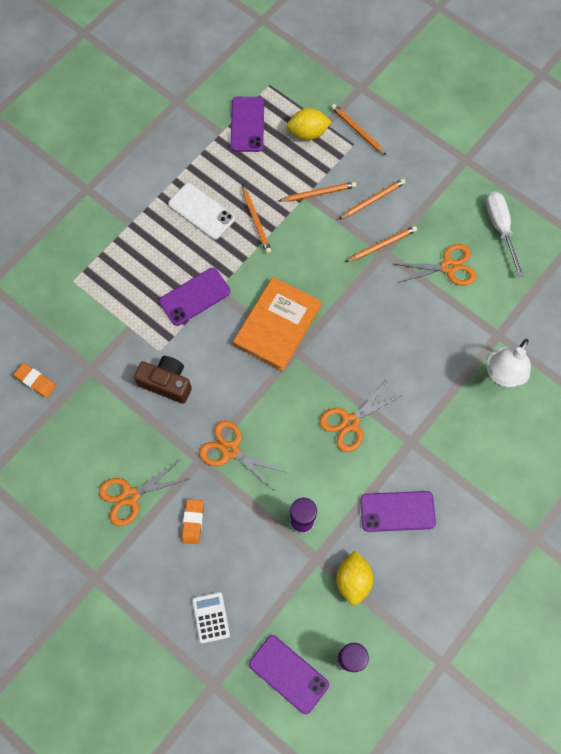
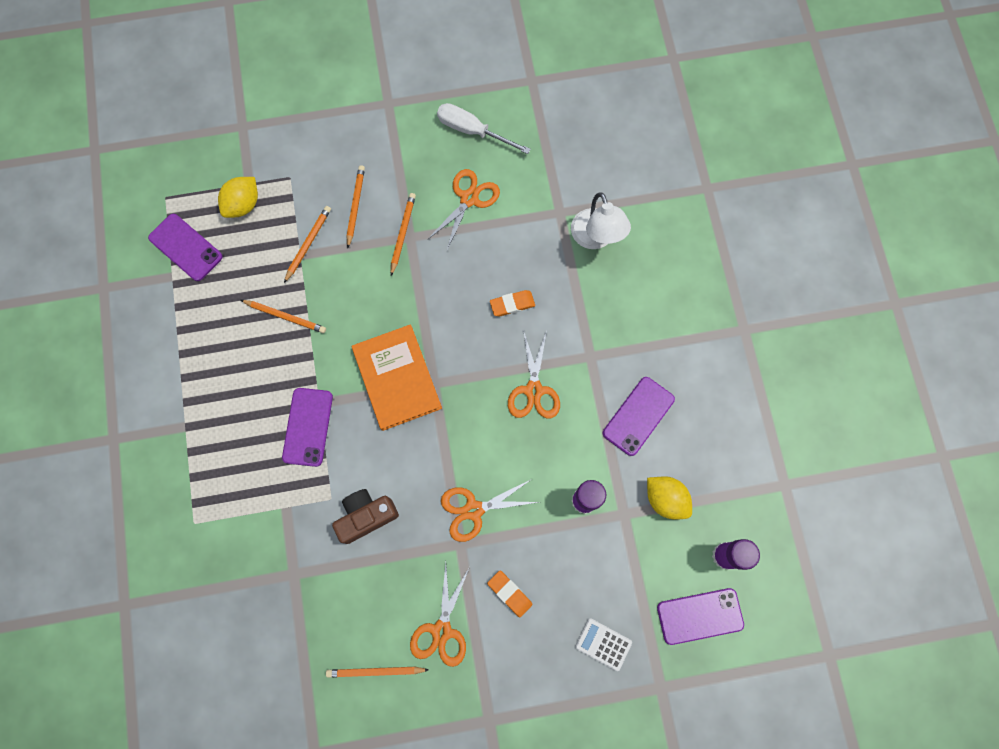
camera: 50 degrees left, 5 degrees up
(36, 381) = (261, 634): orange eraser -> orange eraser (512, 304)
(201, 211) = (232, 355): white phone -> none
(357, 130) = (280, 163): orange pencil -> orange pencil (375, 671)

